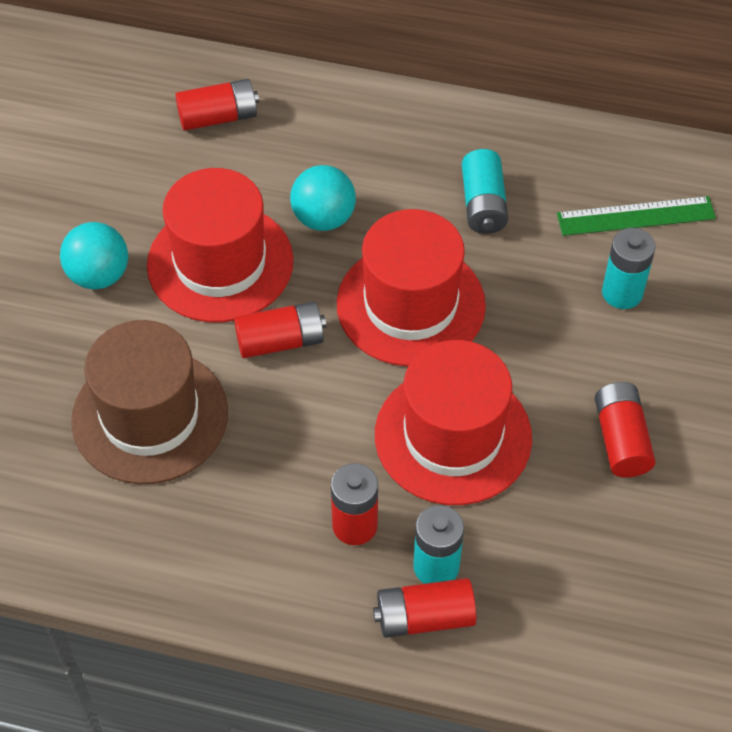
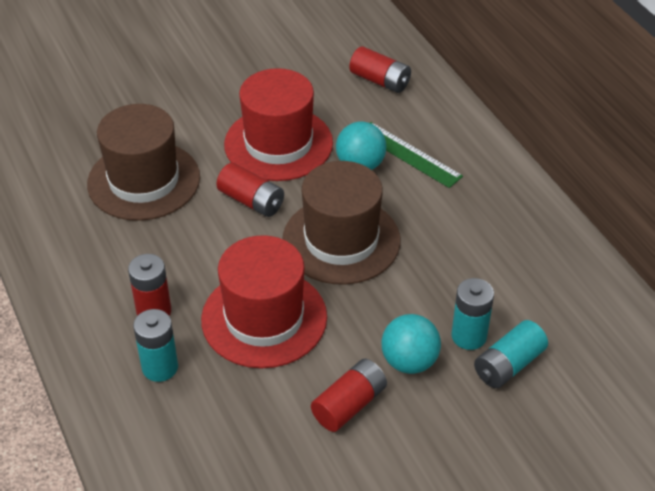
camera: 50 degrees right, 10 degrees down
(99, 275) = (216, 104): turquoise ball -> turquoise ball (409, 361)
(410, 304) = (341, 240): red hat -> brown hat
(424, 617) = (118, 383): red battery -> none
(483, 204) = (457, 227): turquoise battery -> turquoise battery (508, 365)
(635, 216) = (540, 306): green ruler -> green ruler (409, 154)

